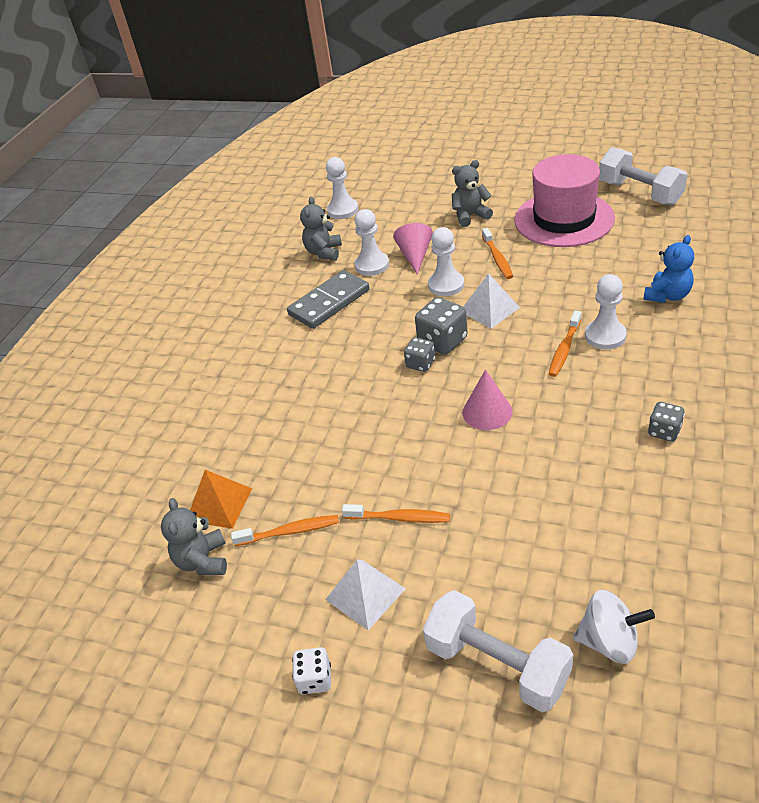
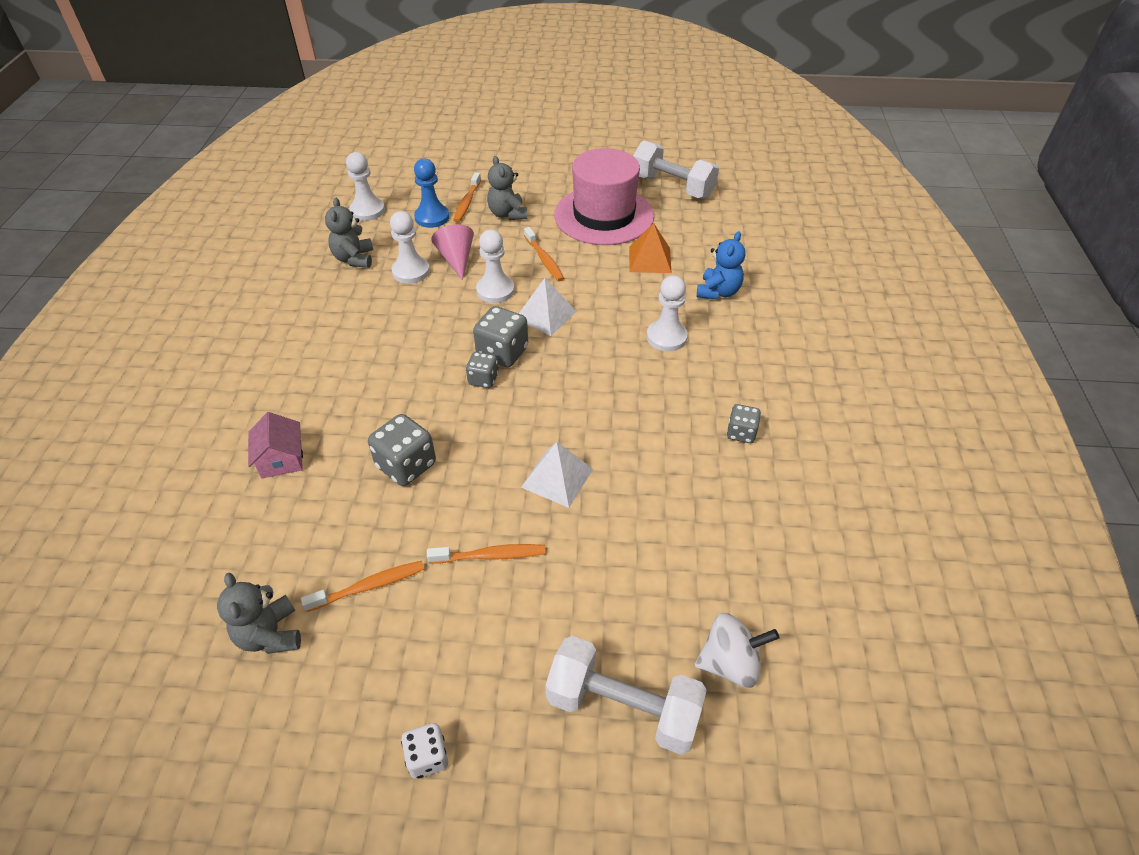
camera: 20 degrees left, 5 degrees up
(219, 504) = (279, 563): orange pyramid -> orange pyramid (650, 259)
(235, 418) = (281, 459): none -> pink house
(329, 302) = (370, 316): grey domino -> none
(339, 433) = (406, 465): none -> grey dice
(365, 594) = (467, 648): white pyramid -> white pyramid (557, 478)
(399, 217) = (432, 217): none -> blue pawn
(470, 216) = (507, 214): grey teddy bear -> grey teddy bear turned 75 degrees counterclockwise
(487, 412) = (563, 427): pink cone -> none
(564, 349) = (629, 353): orange toothbrush -> orange toothbrush (467, 202)

